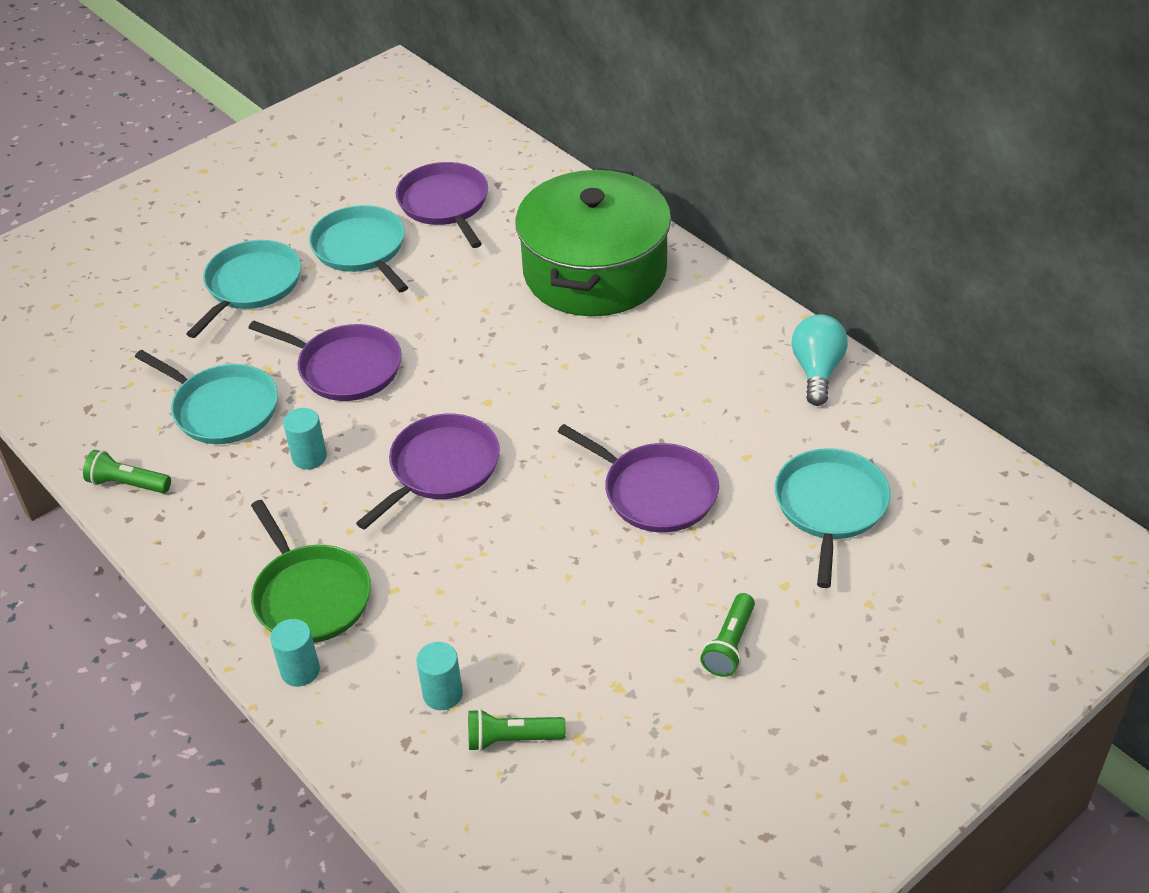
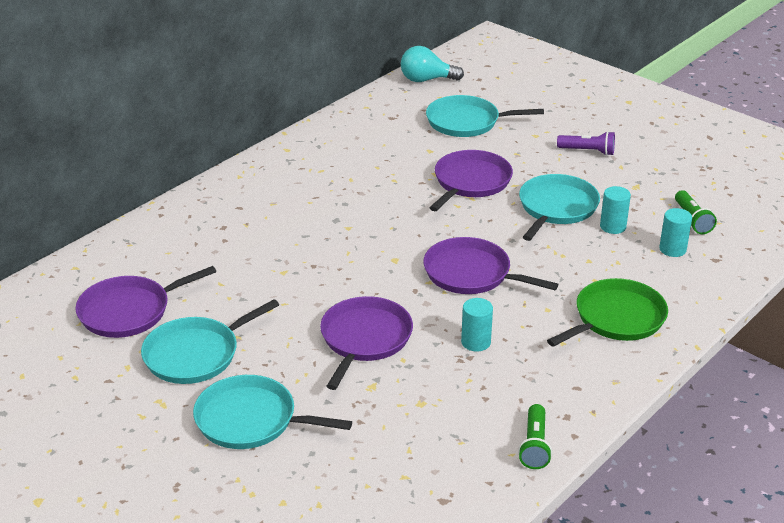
camera: 100 degrees left, 10 degrees down
(222, 408) = (428, 405): turquoise pan -> turquoise pan (556, 208)
(300, 671) = (683, 312): turquoise cylinder -> turquoise cylinder (613, 227)
(595, 271) = (232, 222): green pot -> none
(730, 645) = (588, 151): green flashlight -> purple flashlight
(817, 371) = (342, 127): turquoise light bulb -> turquoise light bulb (426, 80)

